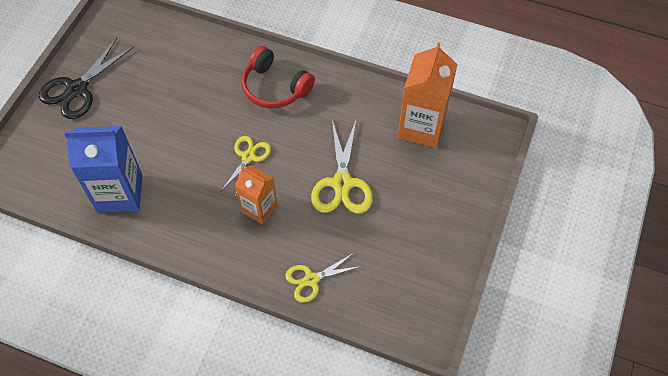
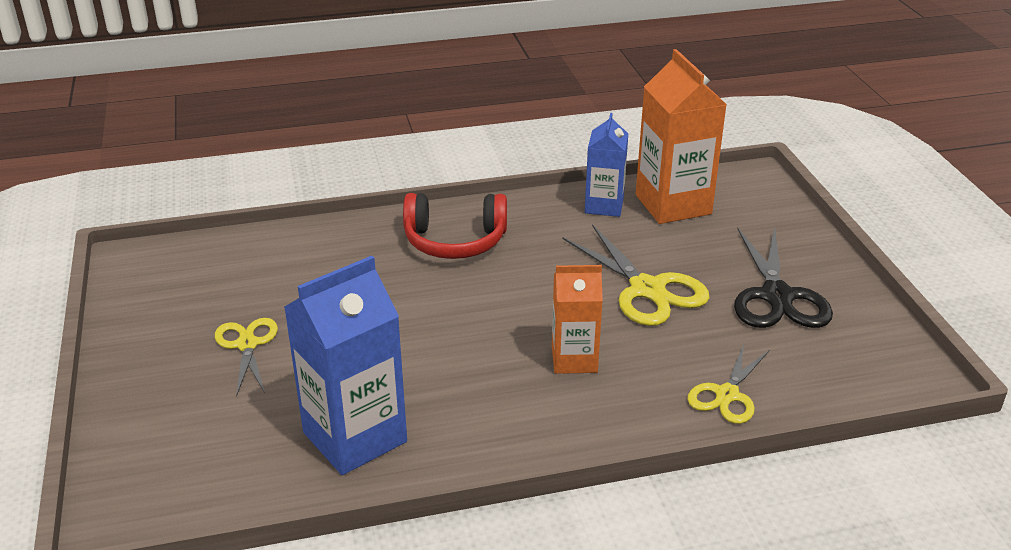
camera: 35 degrees left, 25 degrees down
(77, 89) = (159, 357): black scissors -> black scissors (777, 296)
(248, 157) = (498, 317): yellow scissors -> yellow scissors (247, 345)
(380, 105) = (604, 206): none -> blue carton

